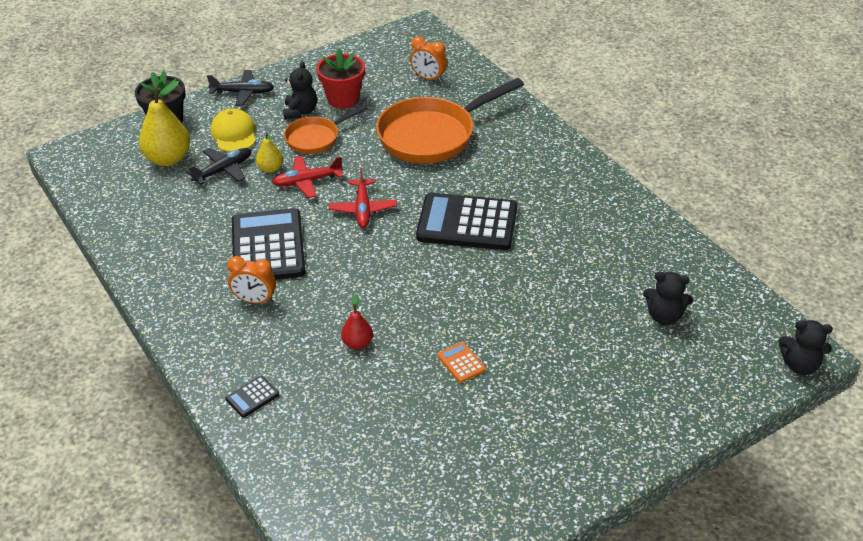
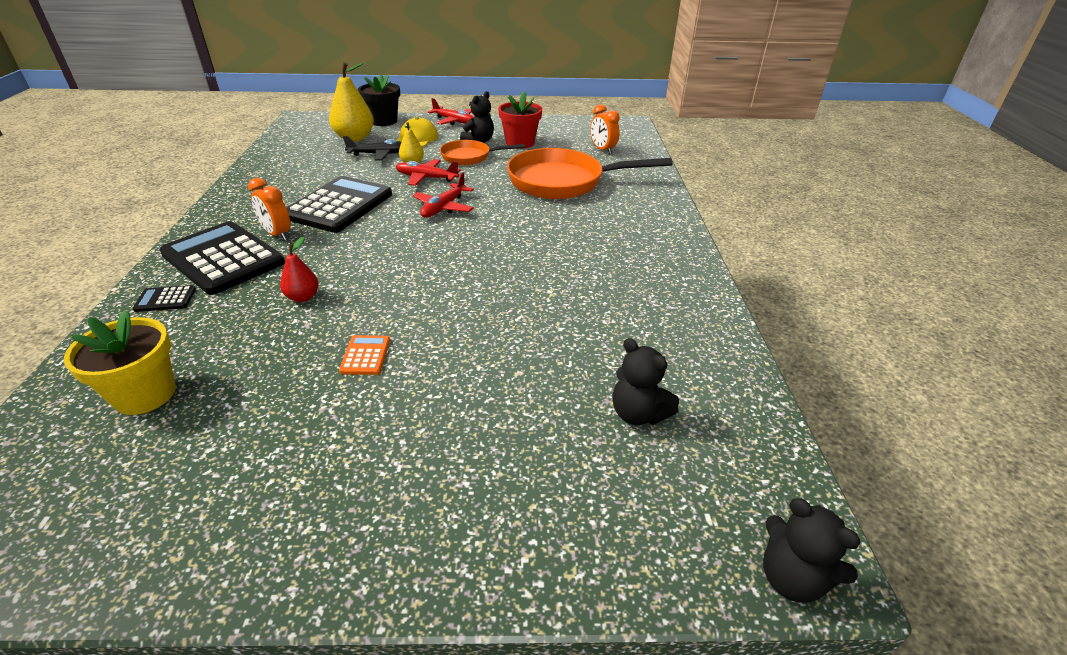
camera: 30 degrees right, 5 degrees down
(243, 93) = (454, 121): black plane -> red plane
(350, 461) = (145, 394): none -> yellow flower pot
(467, 223) = (518, 247): black calculator -> black calculator (223, 258)

